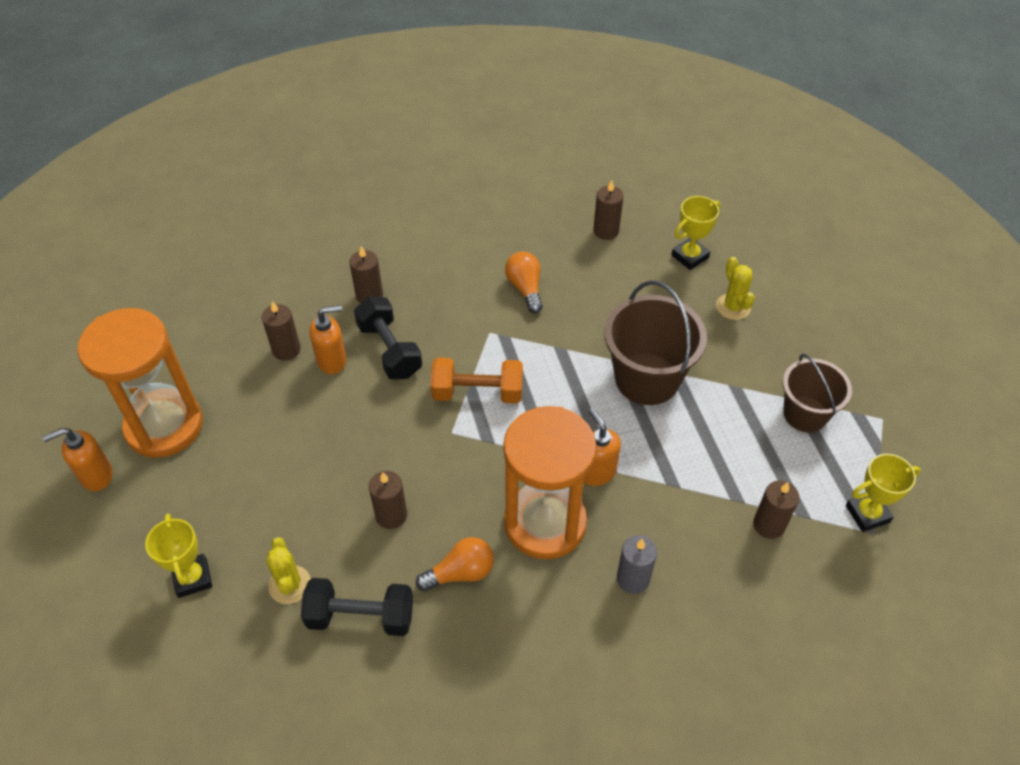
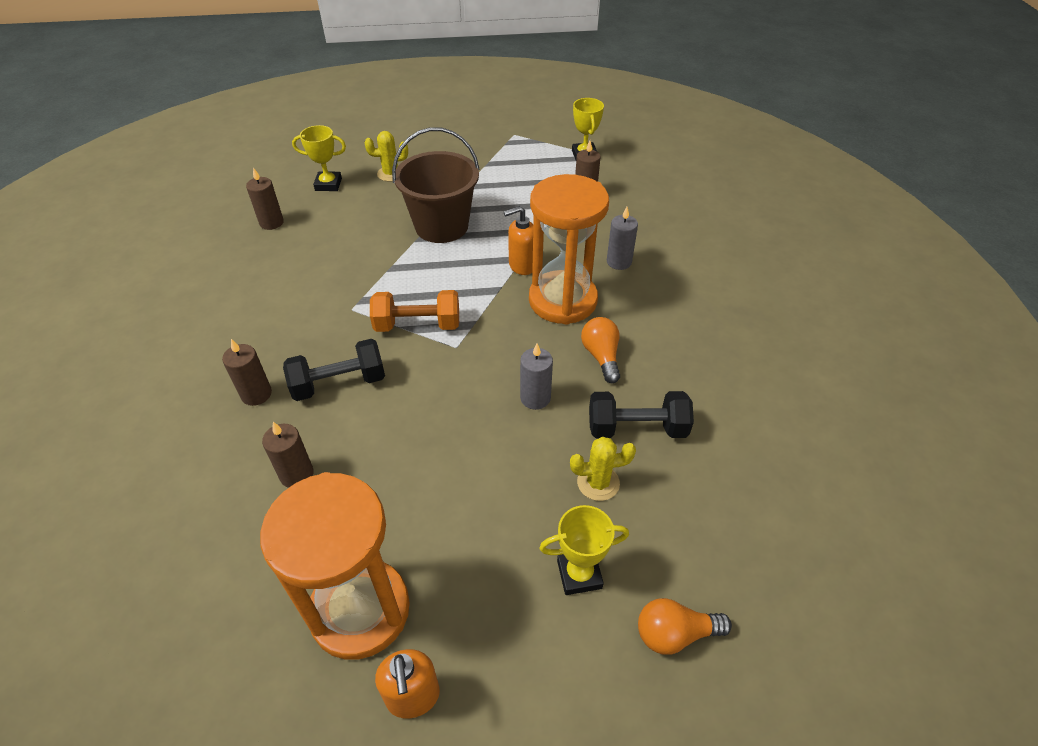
camera: 80 degrees left, 5 degrees down
(332, 361) = (332, 432): orange soap dispenser -> none
(361, 616) = (636, 428): black dumbbell -> black dumbbell turned 75 degrees clockwise
(391, 515) = (535, 398): brown candle -> grey candle
(477, 392) = (417, 325): orange dumbbell -> orange dumbbell turned 75 degrees clockwise
(525, 288) = (310, 280): orange light bulb -> orange light bulb (674, 634)
(690, 256) = (328, 184): yellow trophy -> yellow trophy turned 60 degrees counterclockwise
(805, 414) = (500, 162): brown bucket -> none

